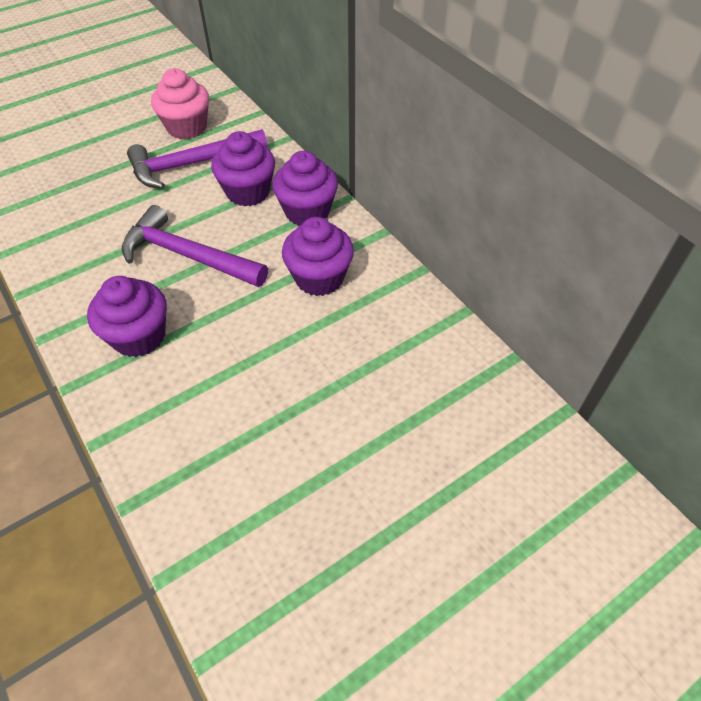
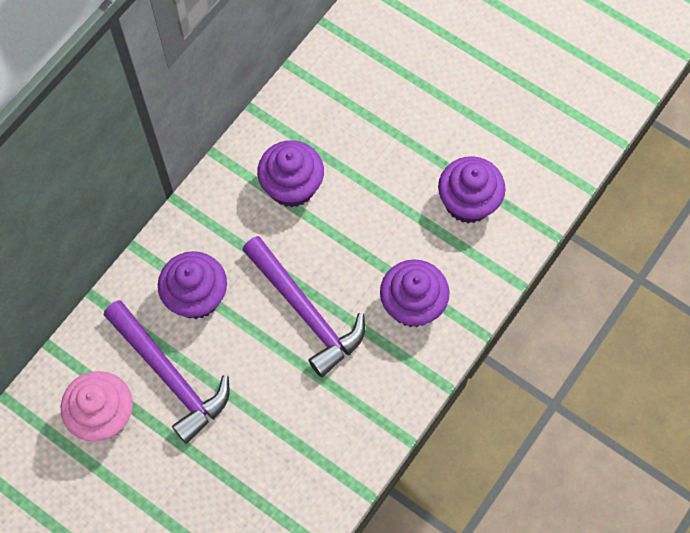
camera: 110 degrees left, 15 degrees up
(188, 255) = (305, 311): purple hammer -> purple hammer turned 45 degrees counterclockwise
(307, 212) = (208, 228): purple cupcake -> purple cupcake (468, 202)

